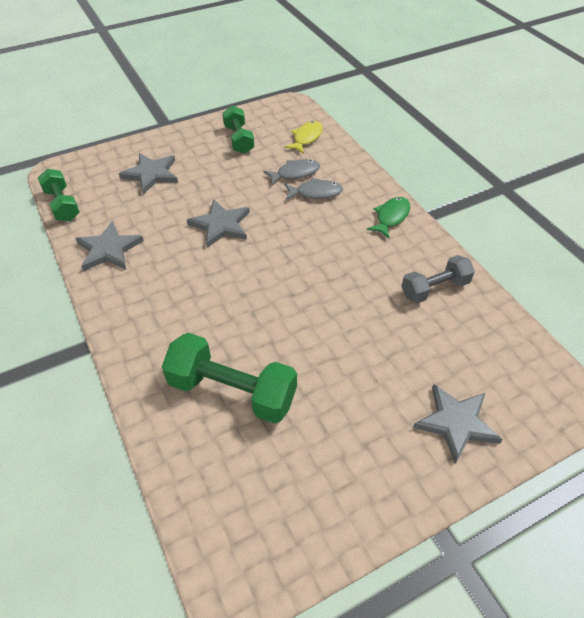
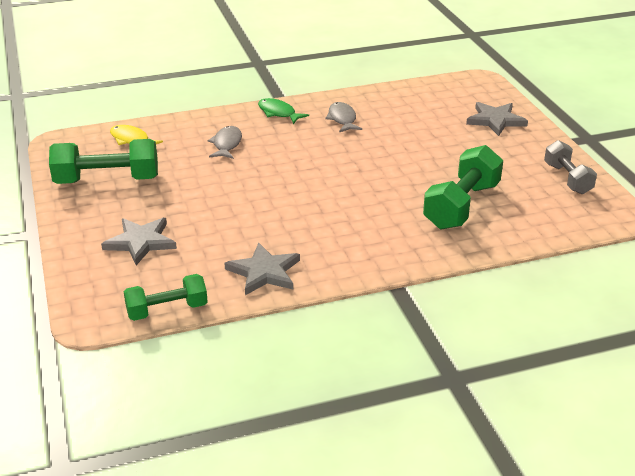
camera: 80 degrees left, 15 degrees down
(221, 225) = (253, 200): grey star -> none
(239, 139) = (107, 180): green dumbbell -> green dumbbell, size x1.57
(295, 173) = (189, 152): grey fish -> grey fish (342, 119)
(435, 289) = (370, 108): grey dumbbell -> grey dumbbell (567, 179)

